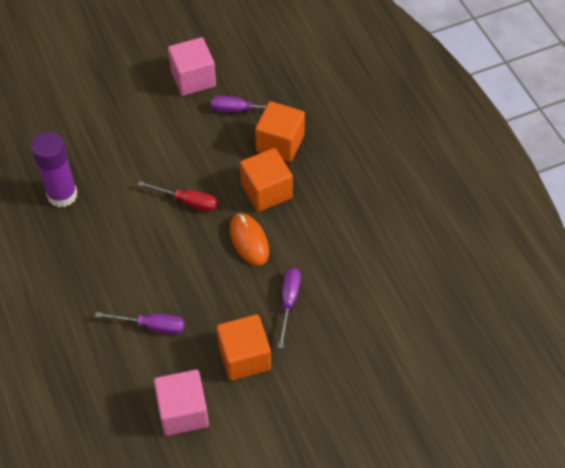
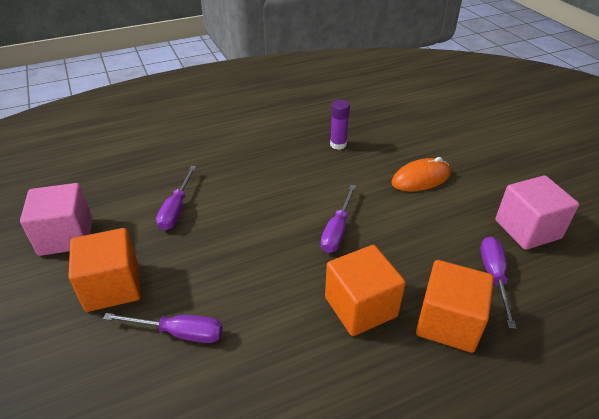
camera: 90 degrees right, 15 degrees down
(62, 195) = (338, 144): purple glue stick -> purple glue stick, size x0.57
(187, 201) = (337, 230): red screwdriver -> purple screwdriver
(249, 240) = (280, 289): orange mouse -> orange mouse (421, 178)

